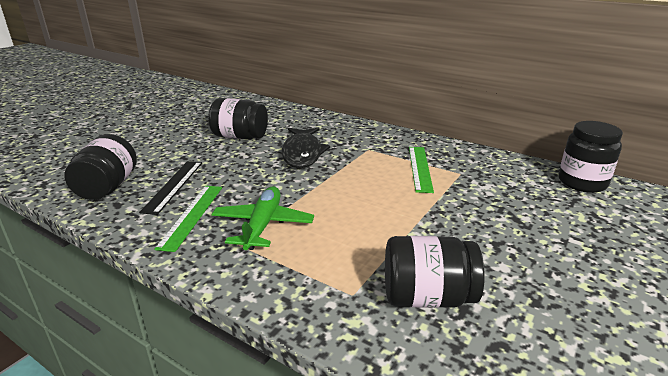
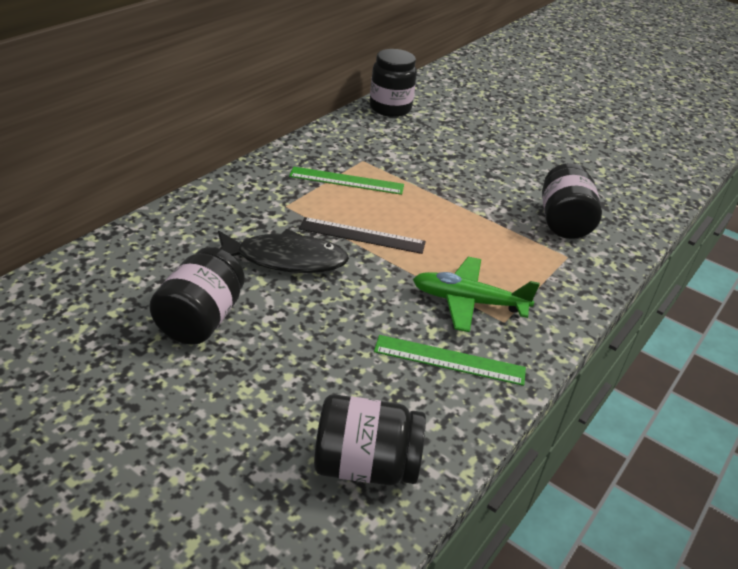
camera: 90 degrees left, 10 degrees up
(174, 185) = (368, 385): black ruler -> black ruler (362, 235)

